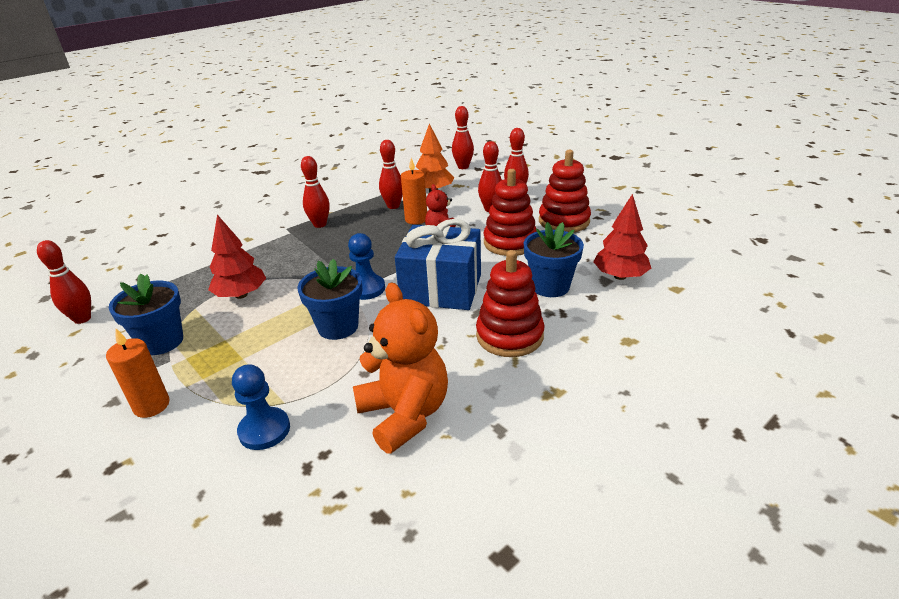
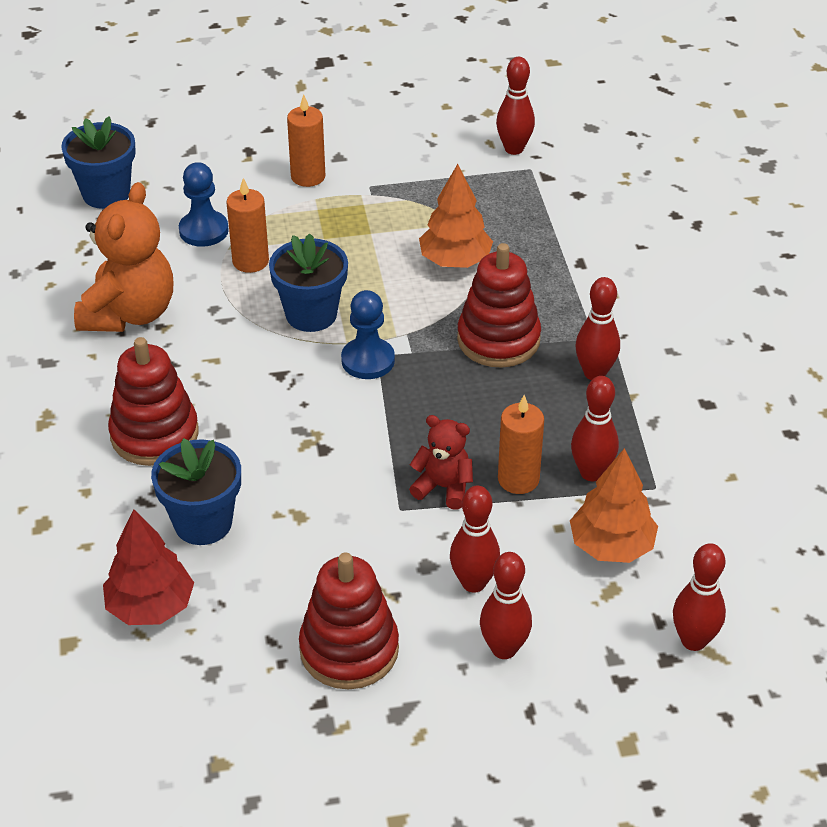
camera: 120 degrees right, 10 degrees up
(162, 341) = (411, 194): blue flower pot -> blue flower pot (106, 194)
(241, 295) = (455, 261): red tree -> orange tree
(293, 382) = (250, 261): none -> orange candle
(404, 414) = (130, 313): orange teddy bear -> orange teddy bear turned 75 degrees counterclockwise
(441, 289) = (301, 422): blue gift -> none
(510, 243) = (346, 546): red stacking toy -> red stacking toy (498, 339)

